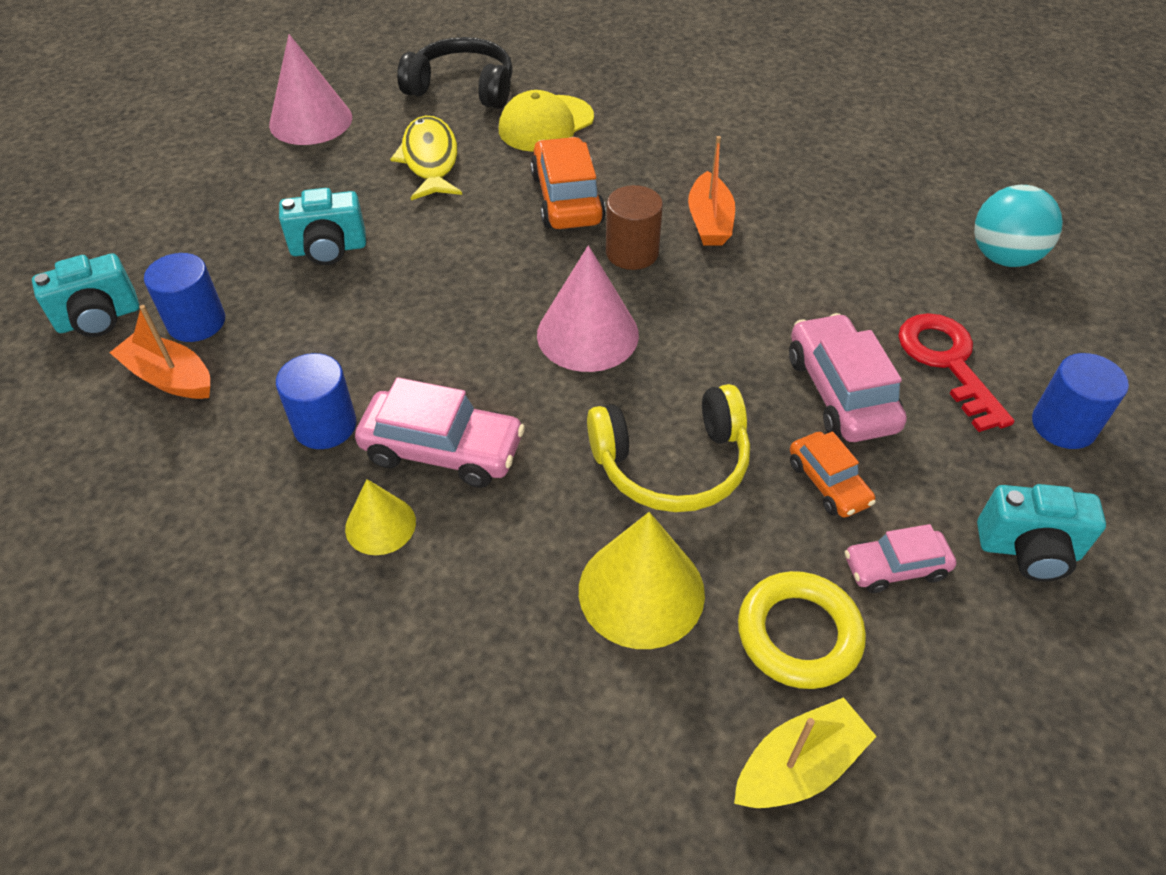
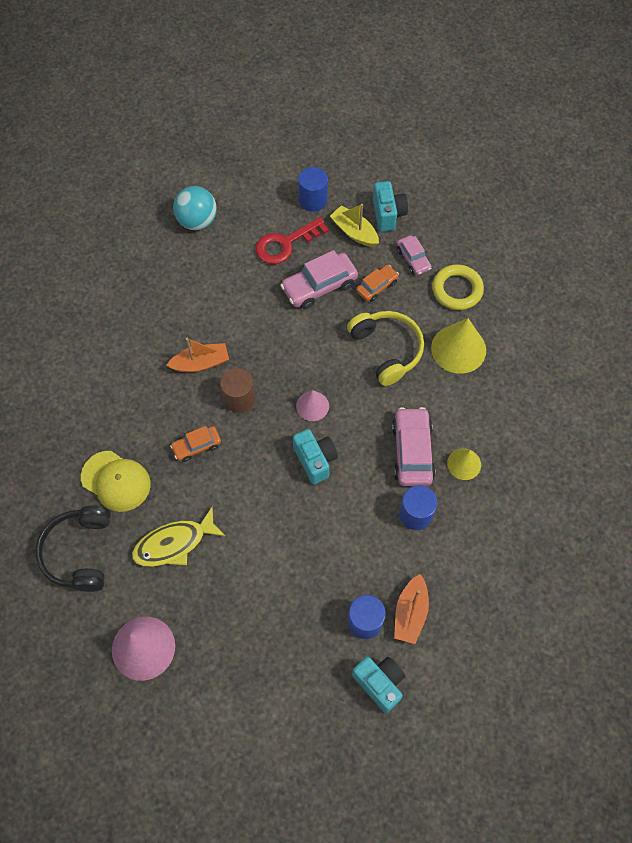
camera: 105 degrees left, 15 degrees up
(328, 249) = (280, 572): turquoise camera -> turquoise camera (315, 460)
(567, 198) = (197, 446): orange car -> orange car, size x0.60
(587, 334) = (312, 406): pink cone -> pink cone, size x0.58
(798, 766) = (511, 284): yellow boat -> yellow boat (354, 232)

